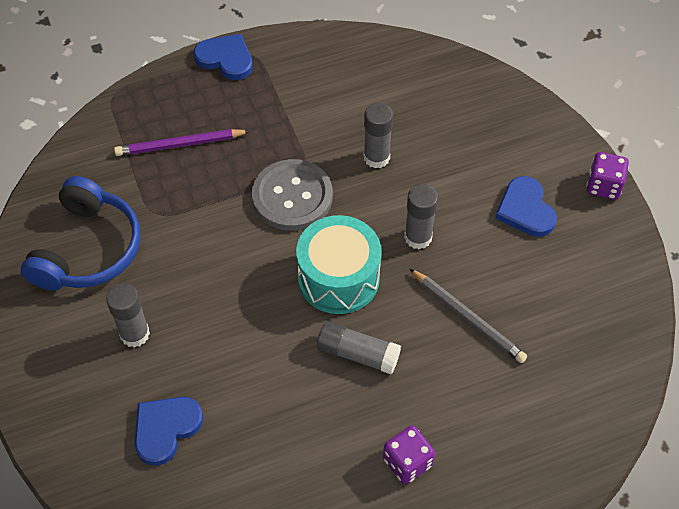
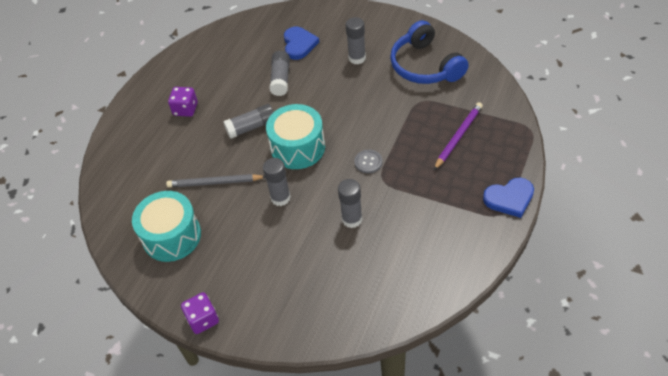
camera: 140 degrees right, 5 degrees down
(250, 393) = (280, 79): none -> grey glue stick
(292, 197) = (368, 162): grey button -> grey button, size x0.49
(525, 209) = (237, 263): blue heart -> none
(568, 294) = (172, 236): none -> turquoise drum

